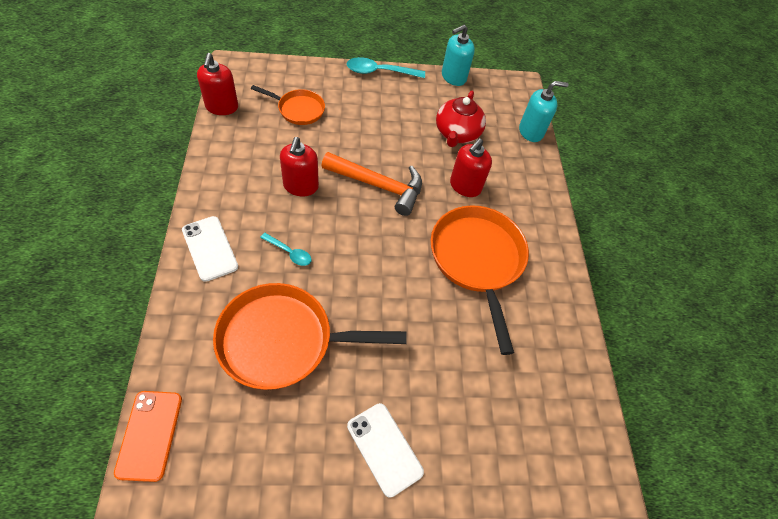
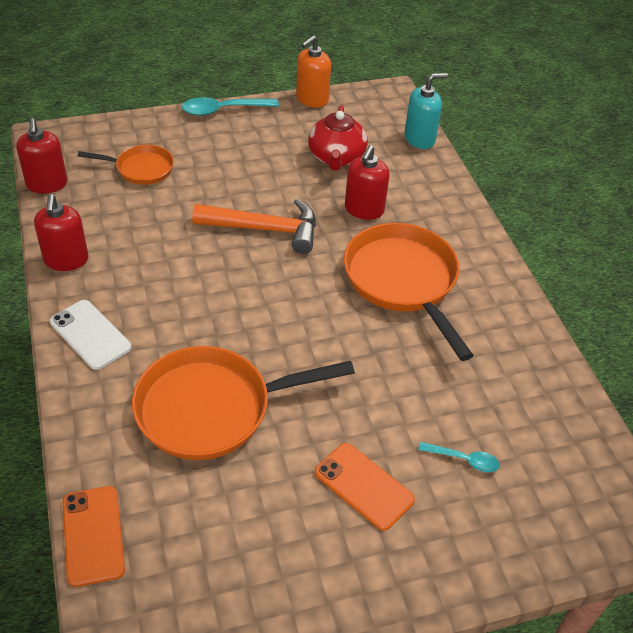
camera: 10 degrees left, 10 degrees down
(289, 252) = (186, 319): turquoise spoon -> turquoise spoon (464, 460)
(300, 186) = (174, 248): red soap dispenser -> red soap dispenser (66, 260)
(384, 448) = (364, 486): white phone -> orange phone
(453, 77) = (312, 99): turquoise soap dispenser -> orange soap dispenser

